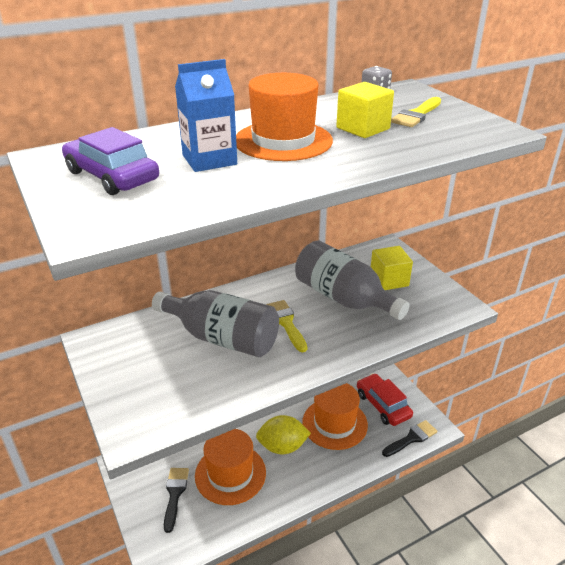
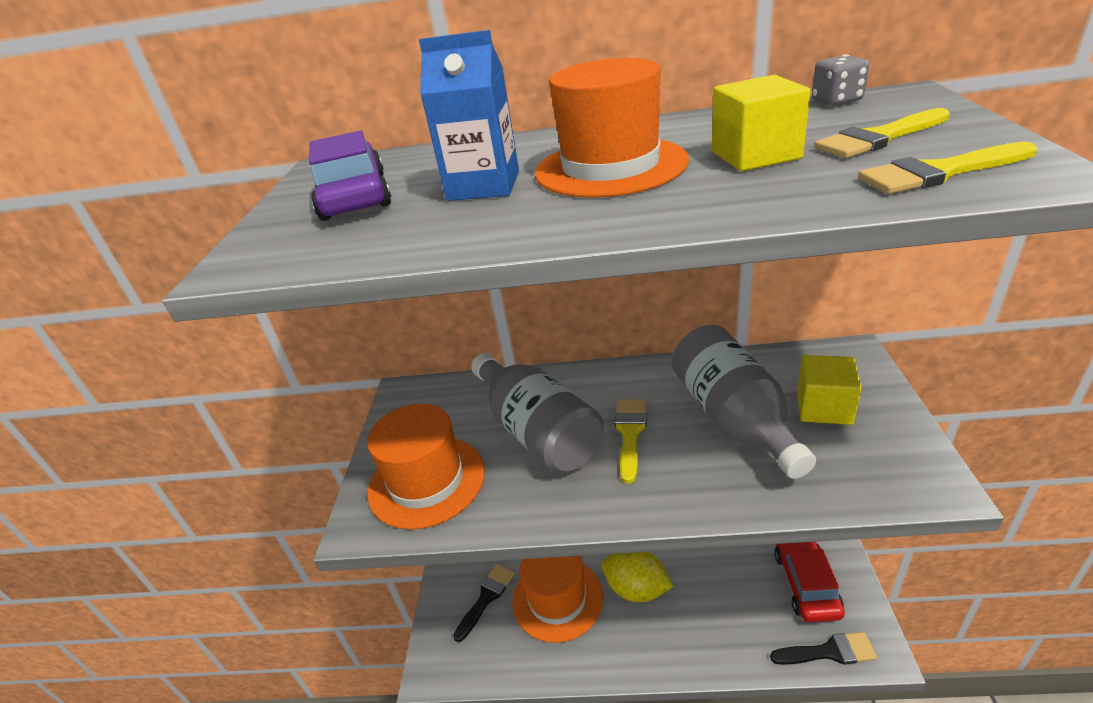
camera: 35 degrees right, 0 degrees up
(334, 423) = (721, 583): orange hat -> orange hat (426, 481)
(459, 132) = (938, 173): none -> yellow brush

